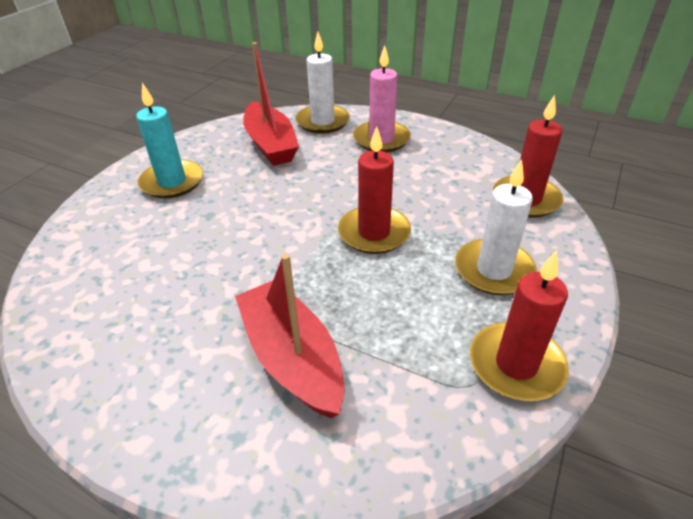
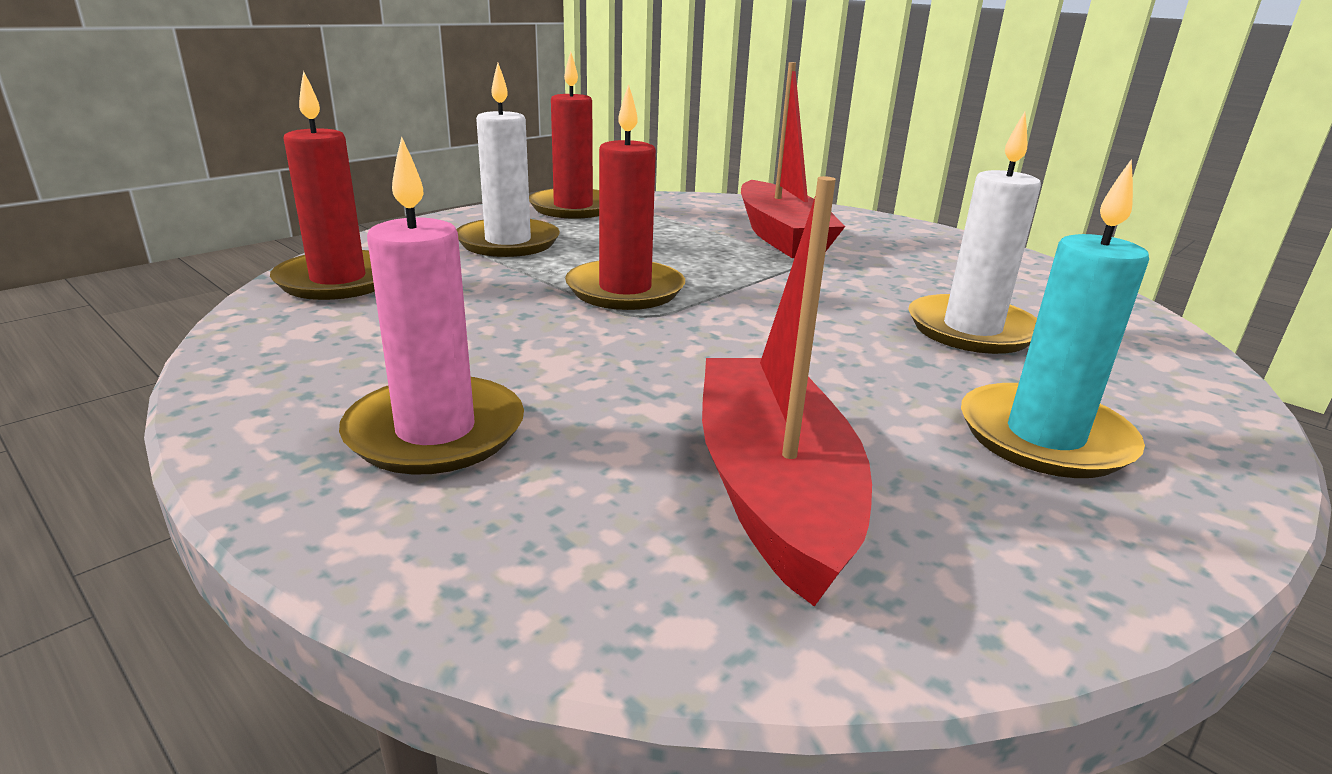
camera: 165 degrees left, 15 degrees down
(322, 122) = (556, 545): white candle -> white candle (971, 330)

